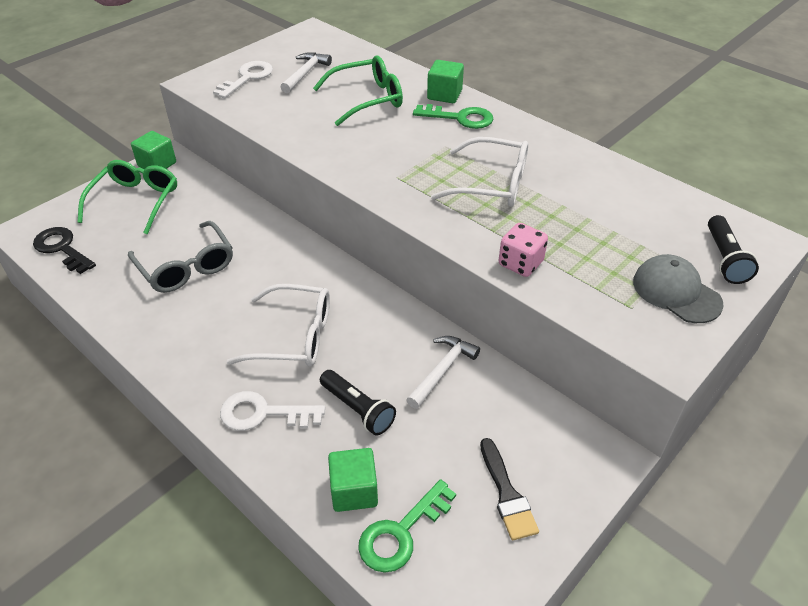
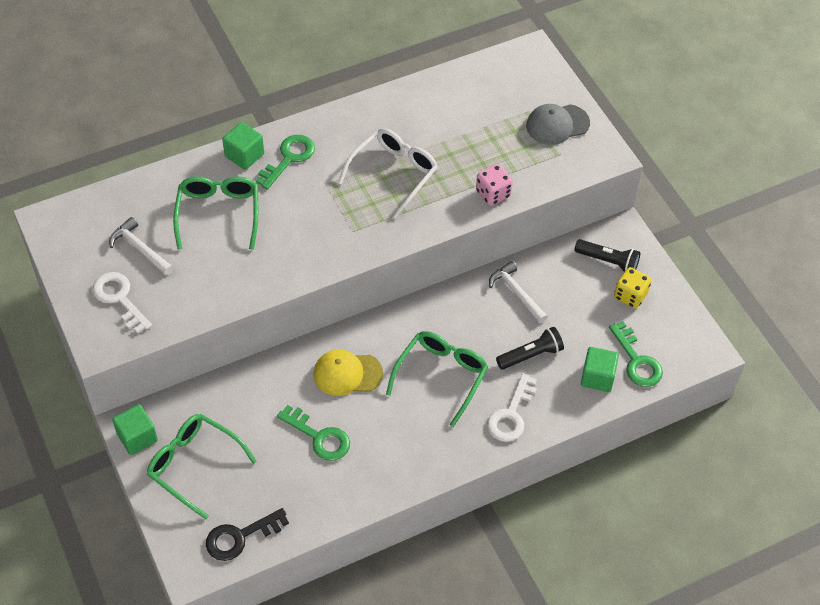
camera: 70 degrees left, 10 degrees up
(186, 267) = (319, 437): grey glasses -> green key
(269, 265) = (347, 374): none -> yellow cap
(294, 336) = (441, 376): white glasses -> green glasses
(507, 494) = (630, 296): black brush -> yellow dice
(724, 259) = (538, 84): black flashlight -> black flashlight (608, 261)

